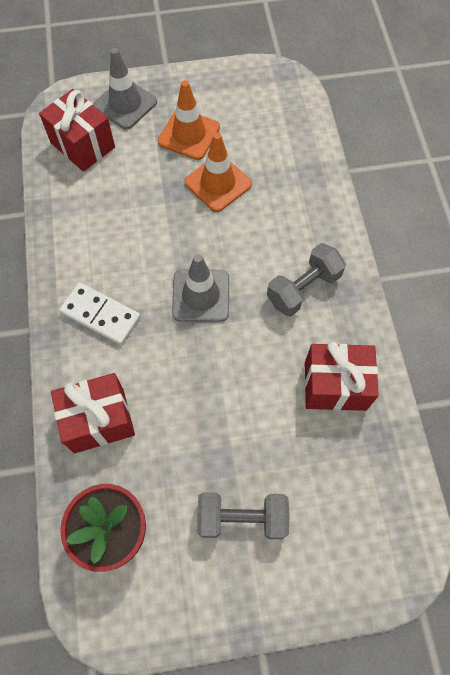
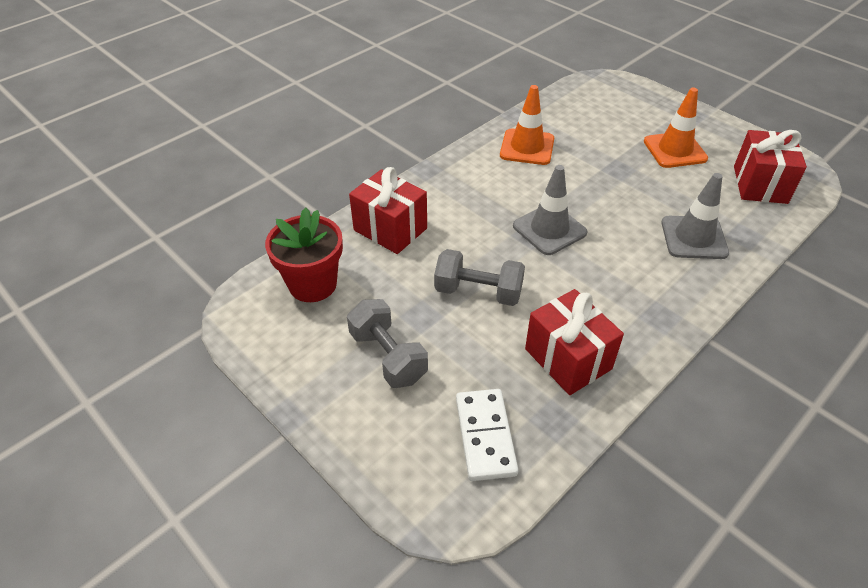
camera: 55 degrees right, 20 degrees down
(83, 145) = (590, 107): red gift -> red gift (760, 184)
(100, 315) = (471, 186): white domino -> white domino (485, 436)
(125, 104) = (651, 107): grey traffic cone -> grey traffic cone (694, 238)
(218, 183) = (656, 187): orange traffic cone -> orange traffic cone (527, 147)
(303, 288) = (632, 288): grey dumbbell -> grey dumbbell (478, 292)

